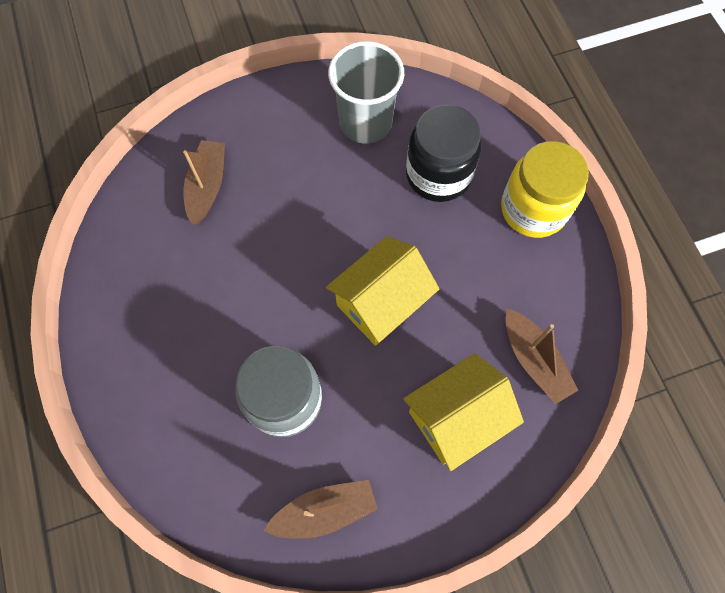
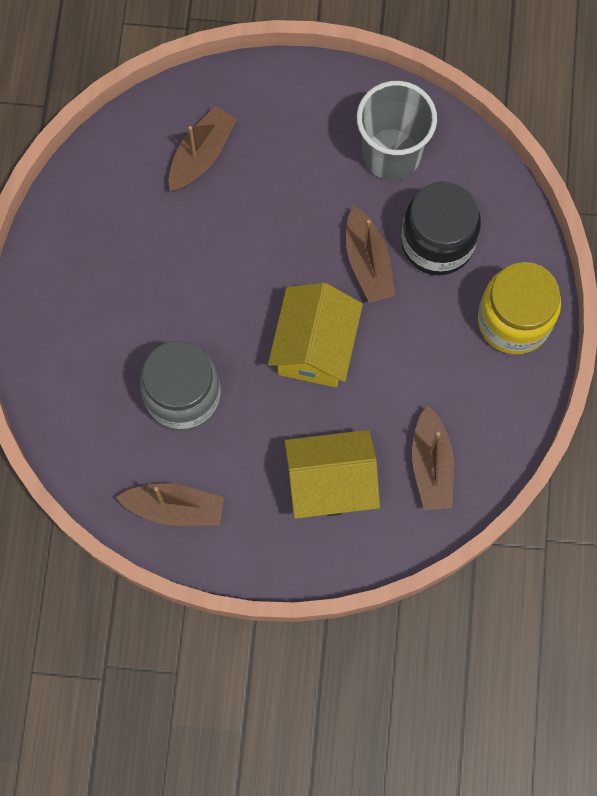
camera: 25 degrees right, 5 degrees up
(381, 303) = (315, 347): yellow house -> yellow house turned 60 degrees counterclockwise
(390, 214) = (368, 262): none -> brown boat

